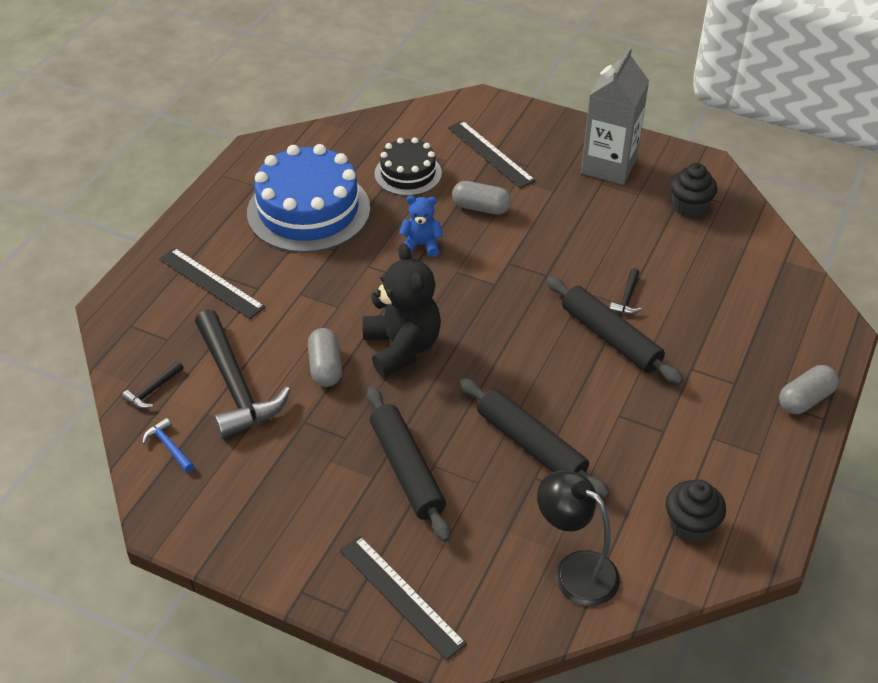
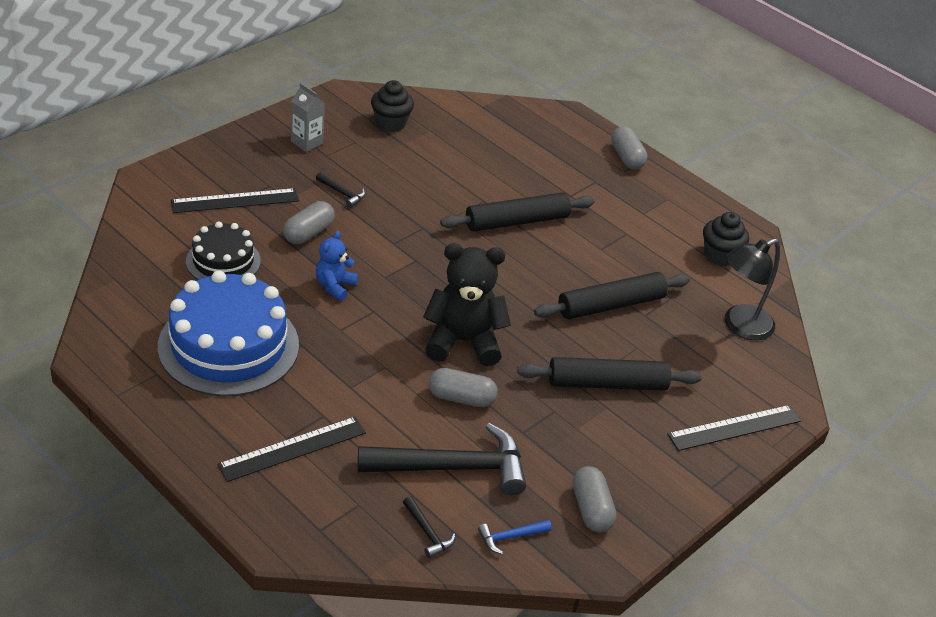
camera: 75 degrees left, 5 degrees down
(227, 497) = (591, 509): none -> grey capsule
(609, 166) = (307, 142): grey carton -> grey carton, size x0.53
(627, 298) = (477, 196): black hammer -> black hammer (342, 193)

